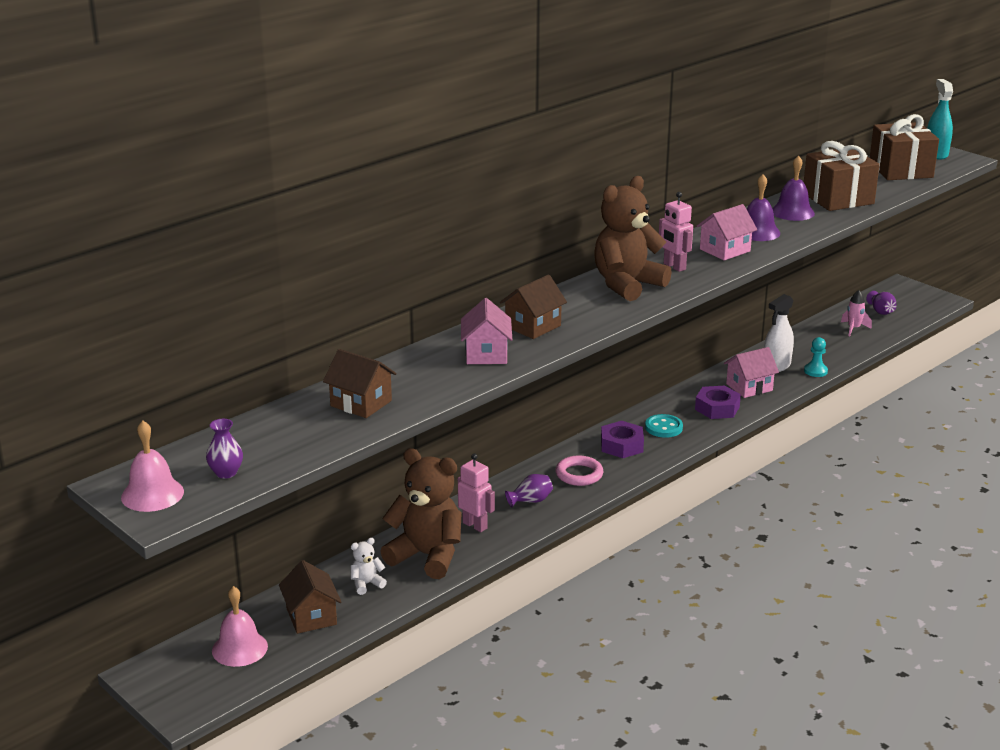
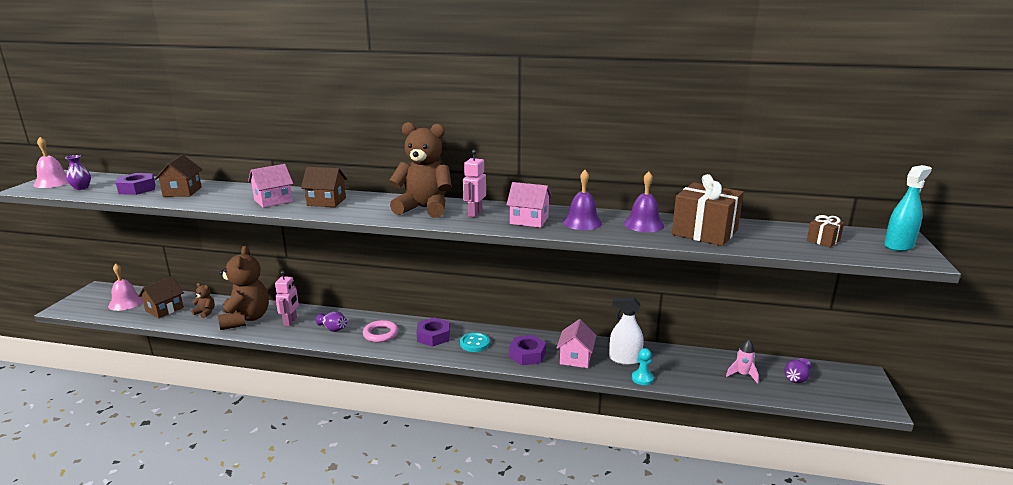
camera: 55 degrees right, 5 degrees down
(297, 432) = (137, 189): none -> purple nut
(366, 584) = (205, 312): white teddy bear -> brown teddy bear
(749, 387) = (575, 358): pink house -> pink house turned 75 degrees clockwise
(900, 170) = (823, 240): brown gift -> brown gift, size x0.46

